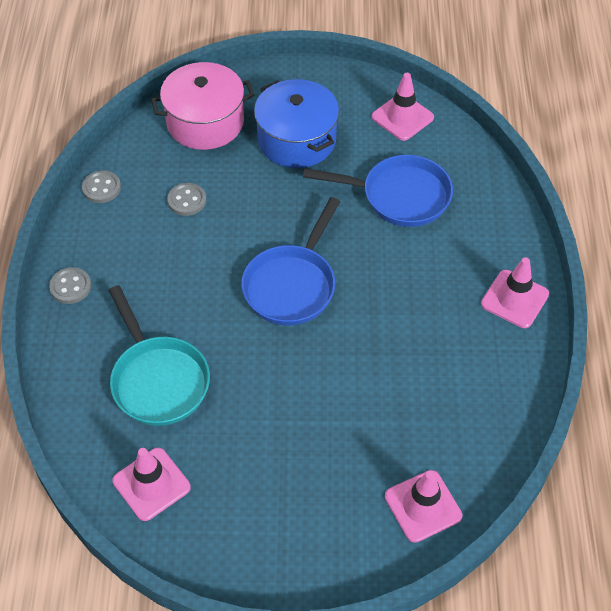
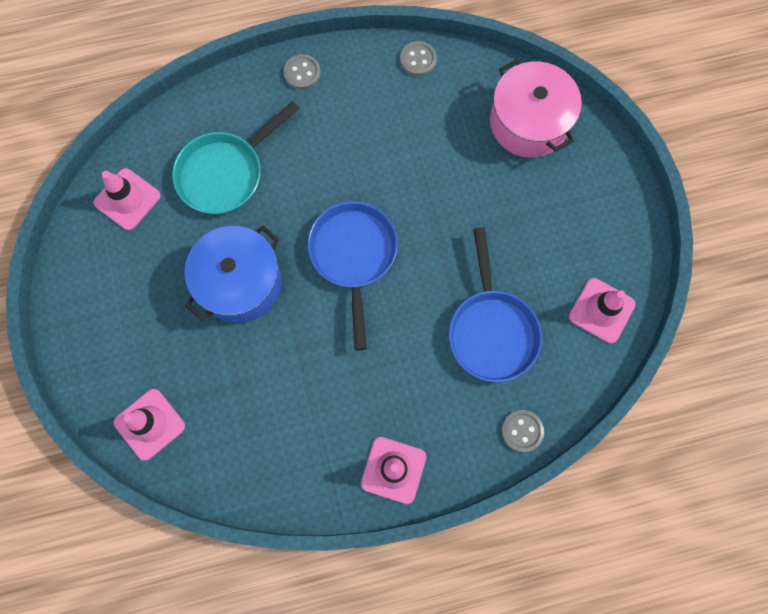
camera: 75 degrees right, 20 degrees up
(187, 200) = (425, 136): grey button -> grey button (522, 431)
(292, 285) = (353, 256): blue pan -> blue pan turned 75 degrees clockwise
(296, 140) = (534, 213): blue pot -> blue pot (240, 283)

